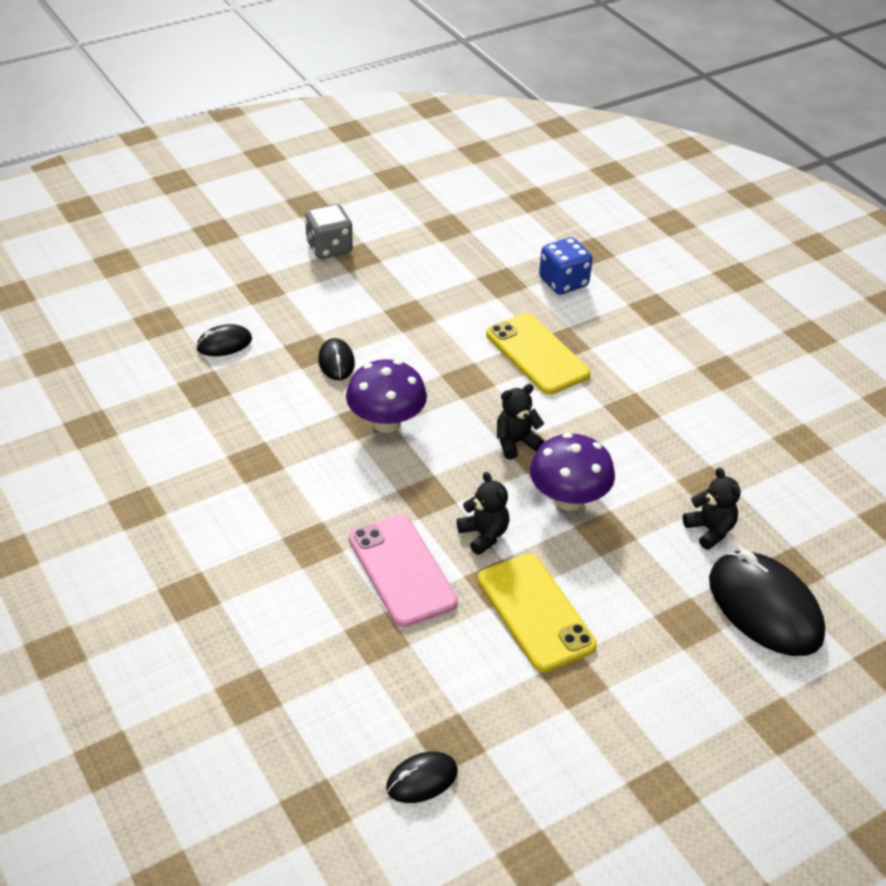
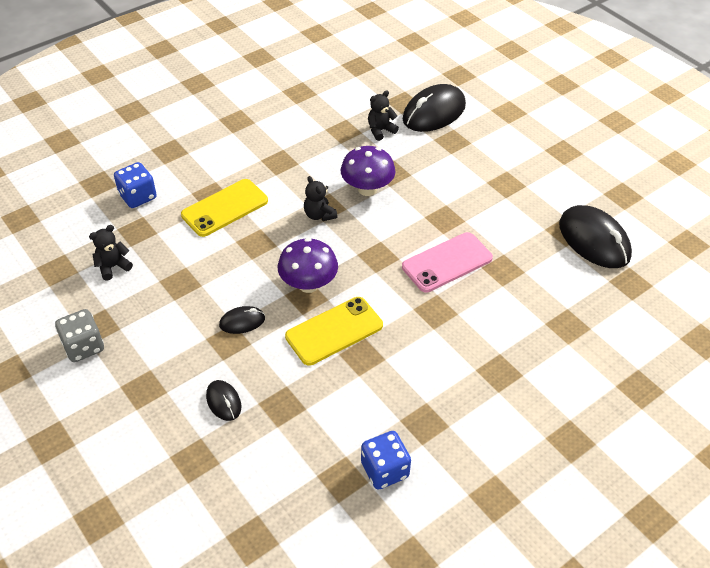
camera: 95 degrees left, 5 degrees up
(86, 463) = (384, 470): none -> blue dice
(422, 779) = (594, 240): black mouse -> black mouse, size x2.02
(484, 535) = (407, 226): black teddy bear -> black teddy bear (113, 267)
(536, 612) = (463, 200): yellow phone -> yellow phone (334, 331)

